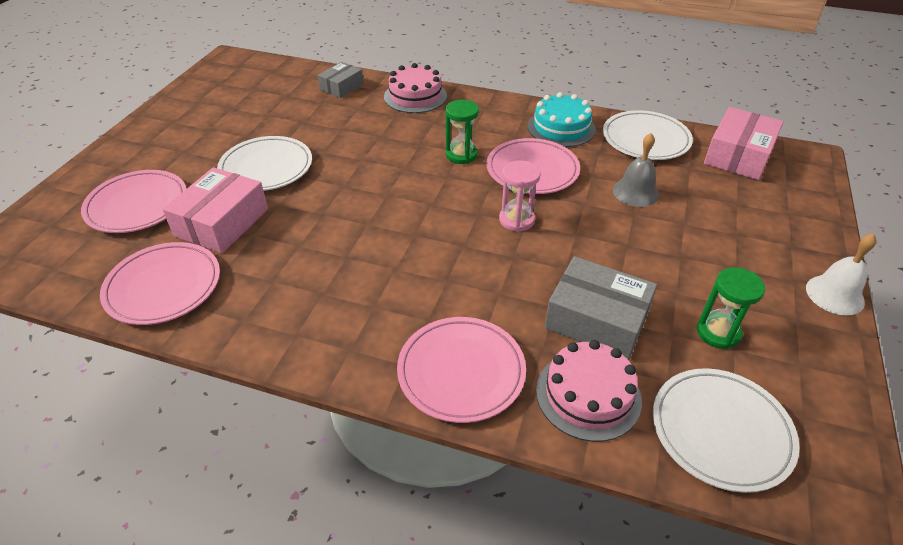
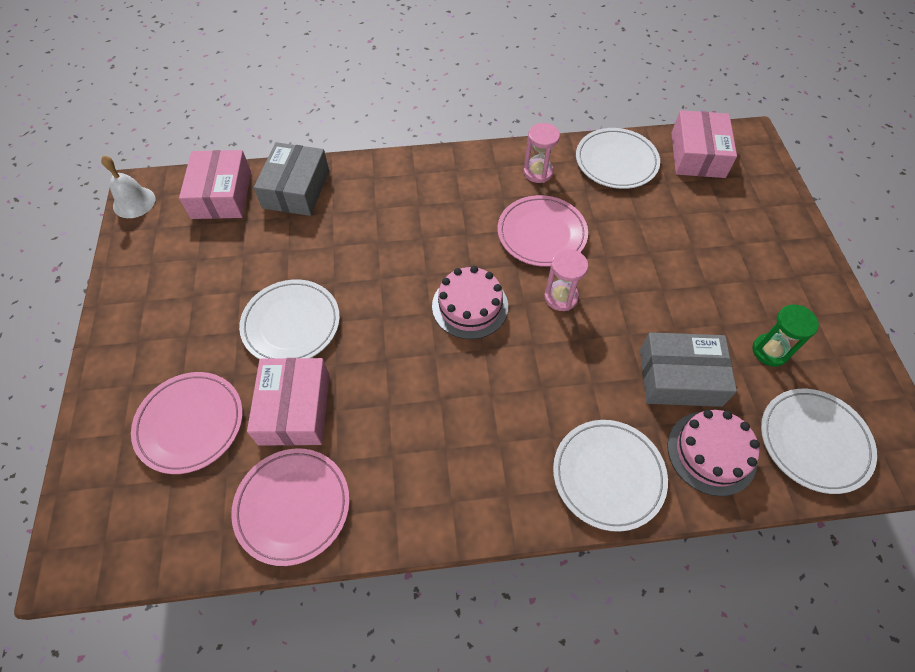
camera: 25 degrees left, 15 degrees up
(282, 76) = (221, 195): none -> pink box
(341, 87) = (296, 189): grey box -> grey box, size x1.64
(415, 96) = (379, 177): pink cake -> pink cake (470, 306)
(461, 155) = (469, 238): green hourglass -> none
(461, 372) = (608, 475): pink plate -> white plate
(561, 128) = (538, 172): turquoise cake -> pink hourglass
(635, 192) = (639, 227): grey bell -> none
(834, 294) = (829, 279): white bell -> white bell (134, 202)

